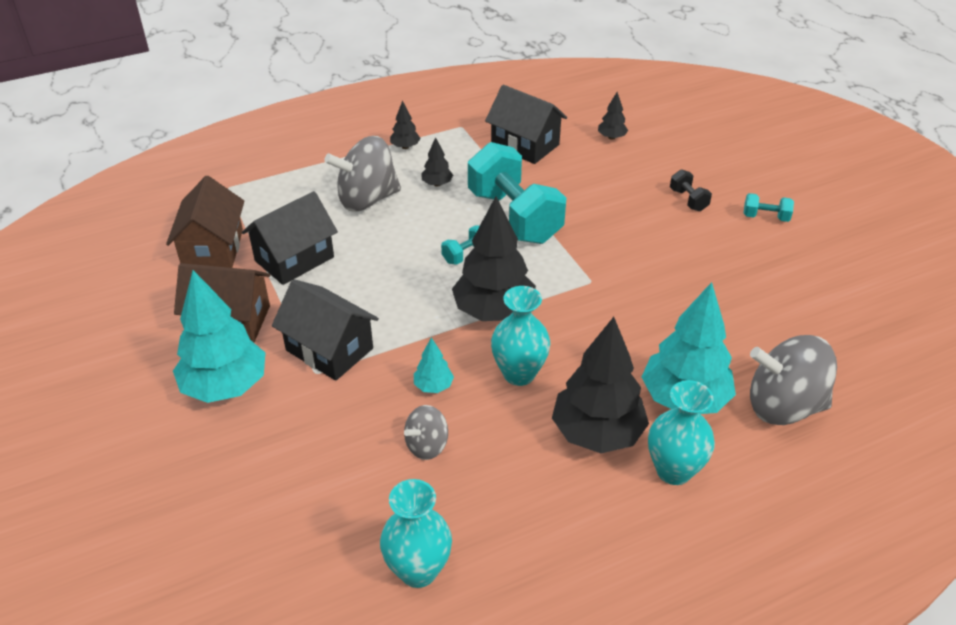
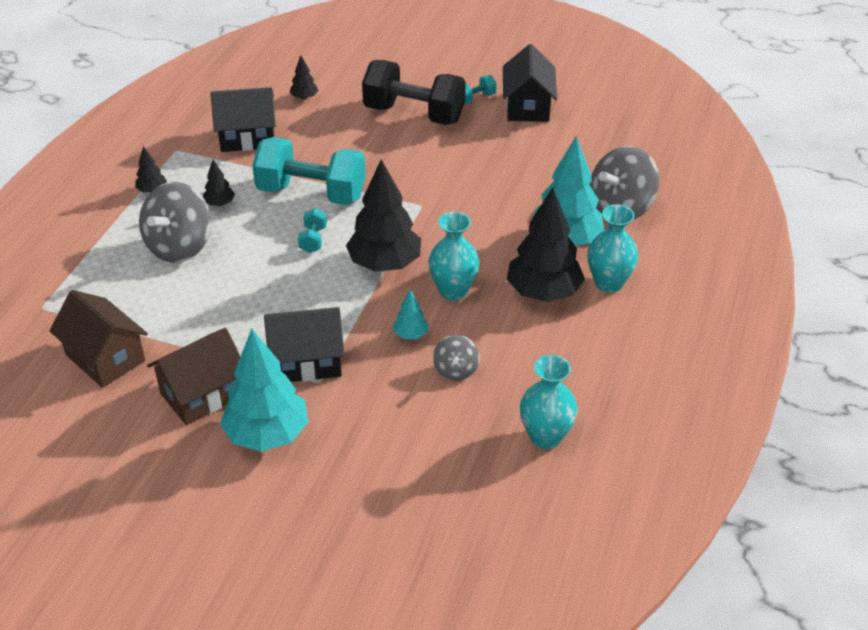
camera: 45 degrees left, 0 degrees up
(294, 259) = (186, 322): black house -> black house (528, 106)
(688, 200) = (414, 114): black dumbbell -> black dumbbell, size x2.40

